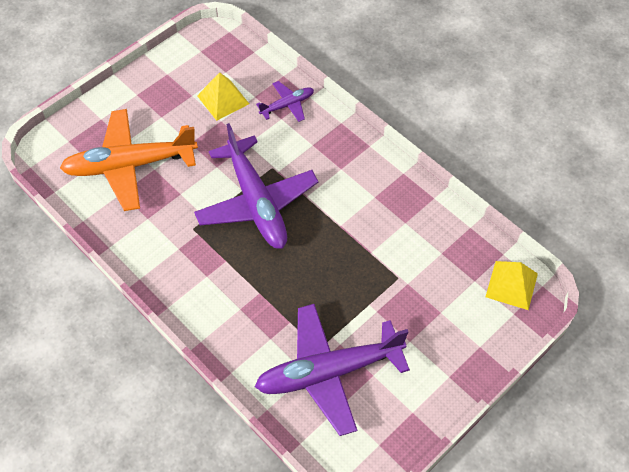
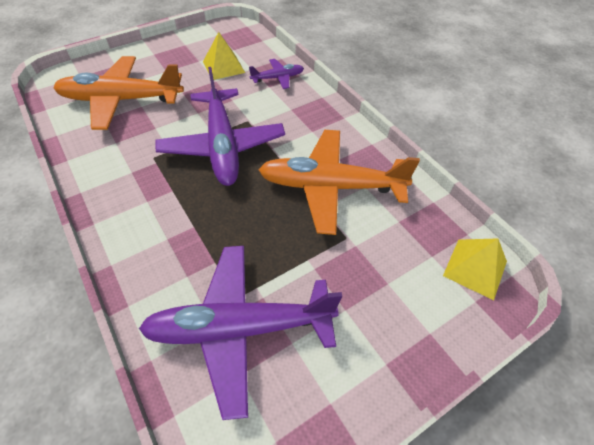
camera: 10 degrees right, 5 degrees down
(374, 229) = (331, 187): none -> orange plane

